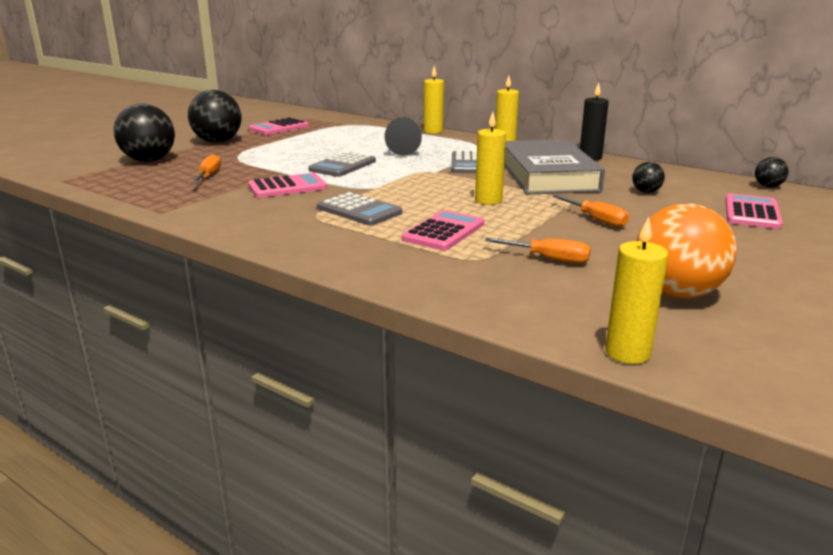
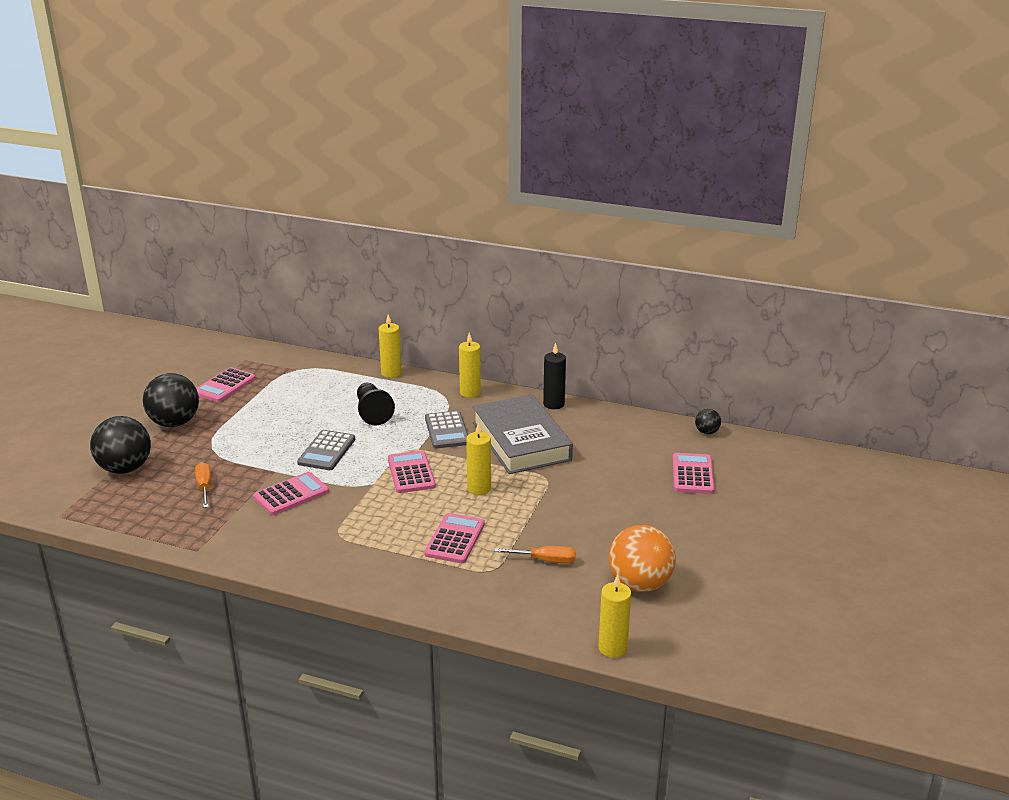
camera: 15 degrees left, 5 degrees up
(359, 210) = (373, 520): grey calculator -> none
(419, 185) = (411, 473): none -> pink calculator
(596, 220) = (573, 503): orange screwdriver -> none
(646, 192) = (608, 455): black ball -> none

